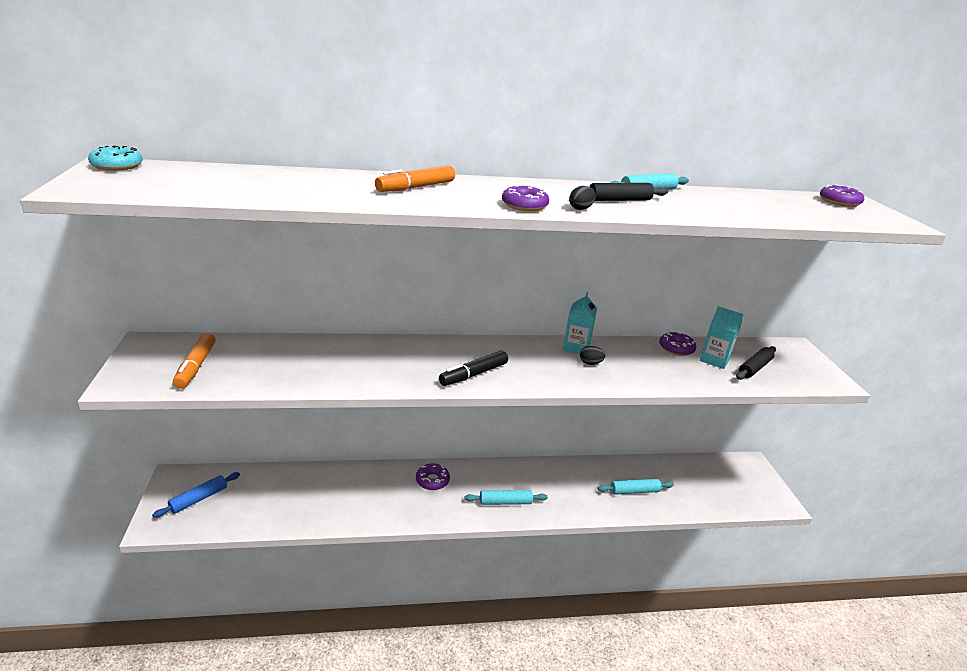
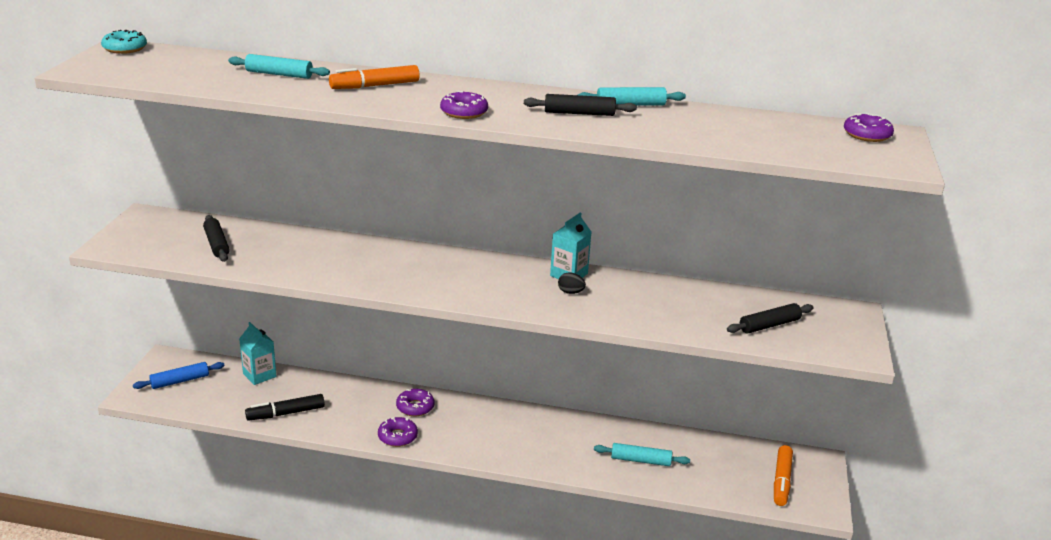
camera: 20 degrees right, 0 degrees up
(195, 366) = (176, 241): orange marker -> orange marker (781, 481)
(241, 363) = (217, 244): none -> black rolling pin
(473, 374) = (432, 285): black marker -> black marker (285, 413)
(505, 502) = (482, 442): turquoise rolling pin -> turquoise rolling pin (279, 74)
(580, 209) = (520, 120): black egg -> none
(676, 348) = (689, 292): purple donut -> purple donut (397, 437)
(714, 360) = (726, 310): turquoise carton -> turquoise carton (259, 375)

